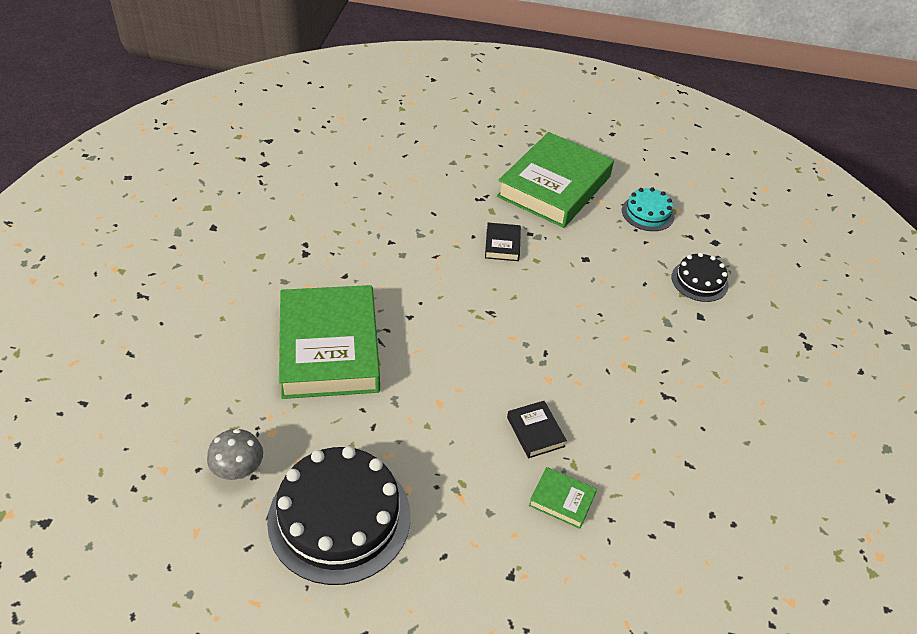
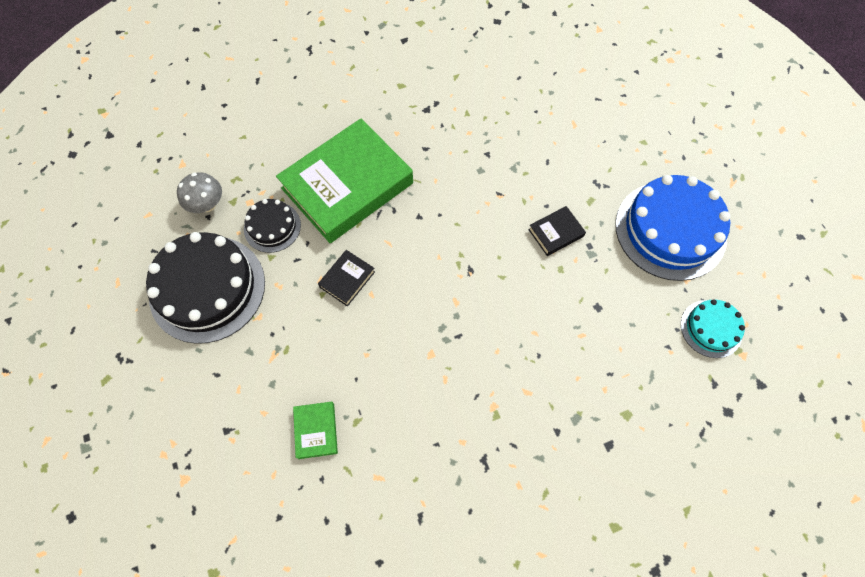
camera: 60 degrees right, 20 degrees up
(535, 432) = (369, 374): black book -> black book (347, 279)
(554, 186) = (670, 230): green book -> blue cake
(699, 281) = (657, 422): black cake -> black cake (272, 227)

